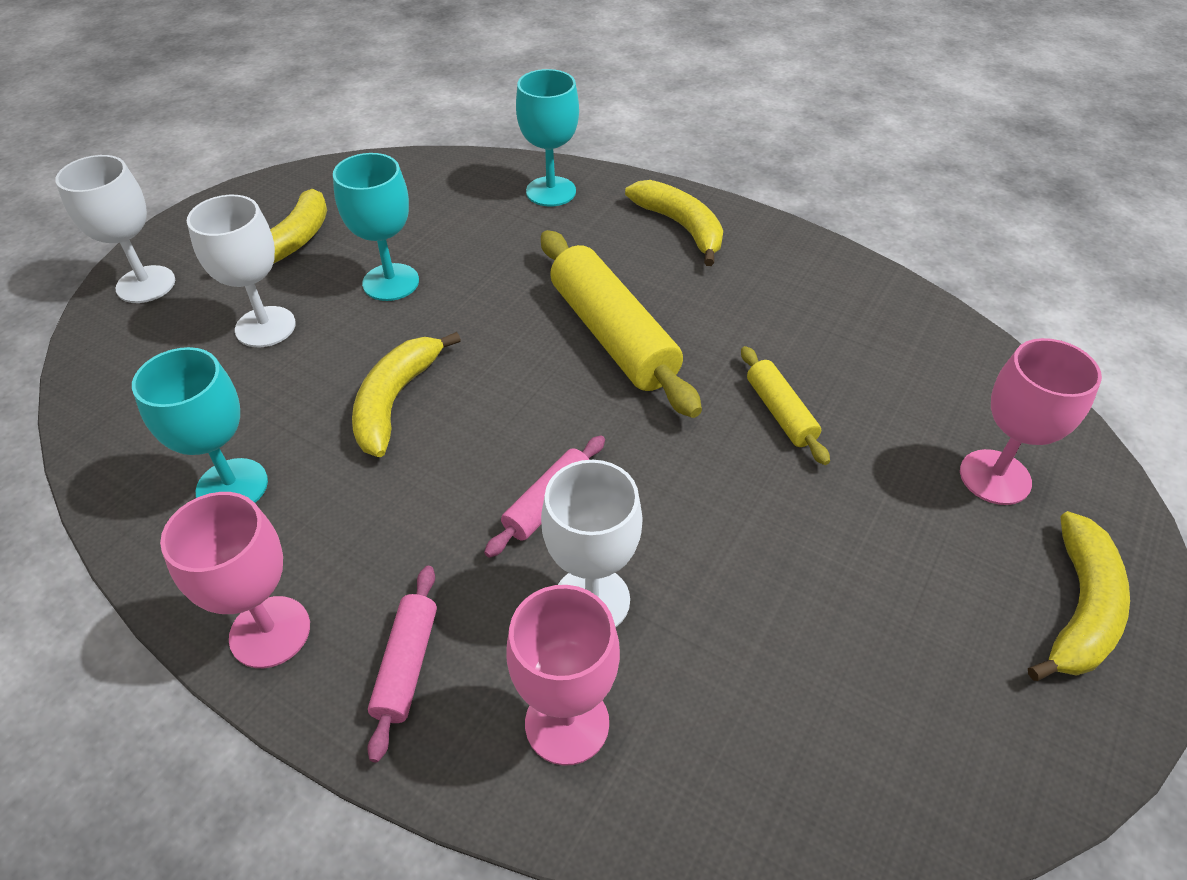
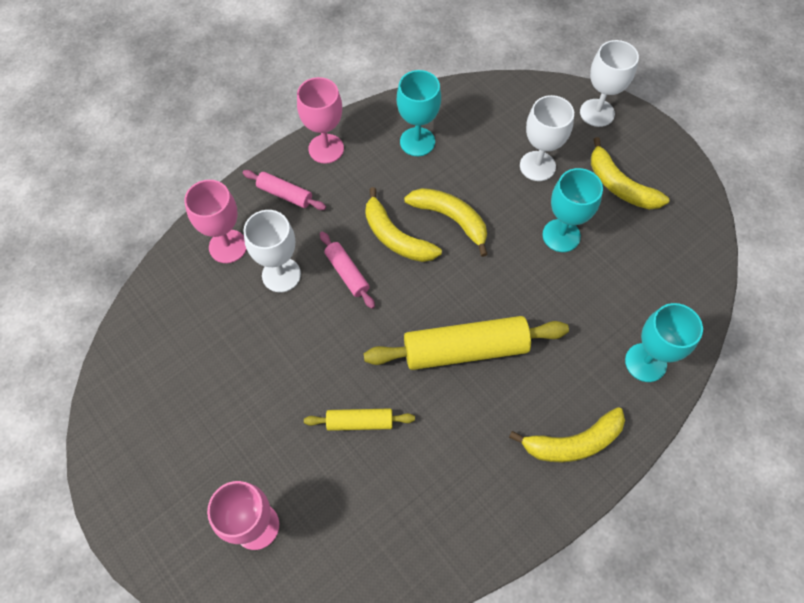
camera: 110 degrees right, 15 degrees up
(1079, 608) = (158, 511): yellow banana -> yellow banana (395, 237)

